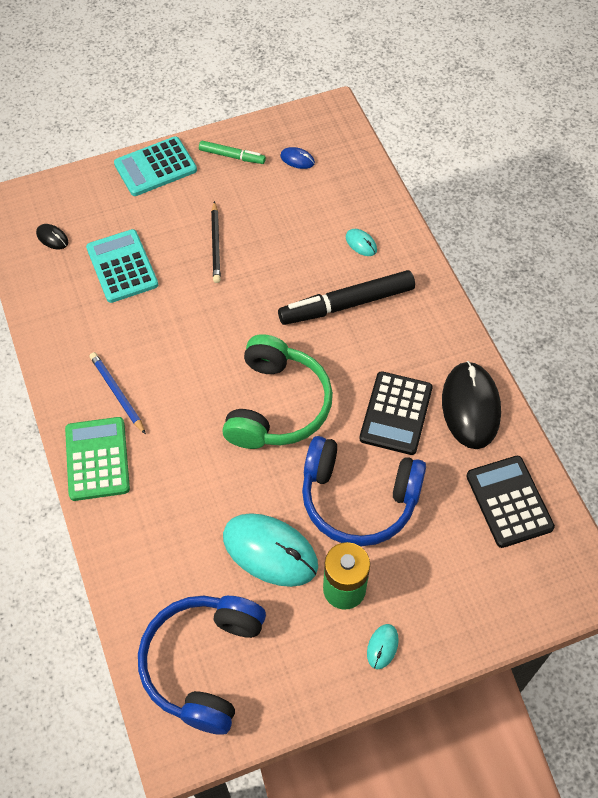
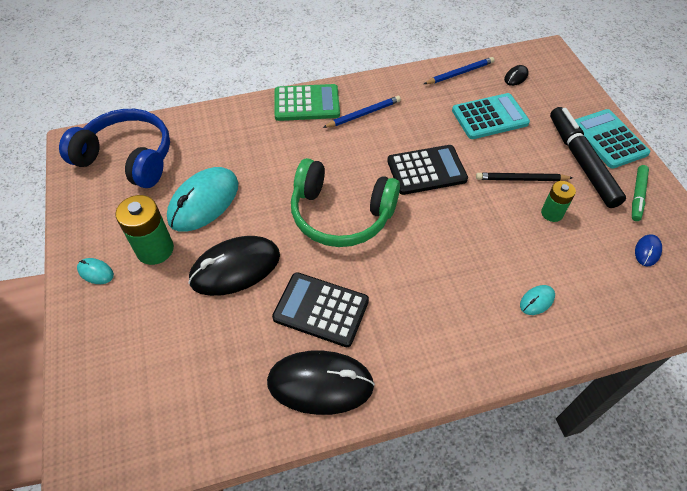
camera: 95 degrees right, 5 degrees down
(43, 293) = (460, 73): none -> blue pencil
(259, 223) = (552, 213): none -> green battery
(346, 304) = (454, 279): black marker -> black marker (581, 162)
(358, 499) = (235, 268): blue headphones -> black mouse
(509, 501) = (201, 404): black calculator -> black calculator (426, 170)

